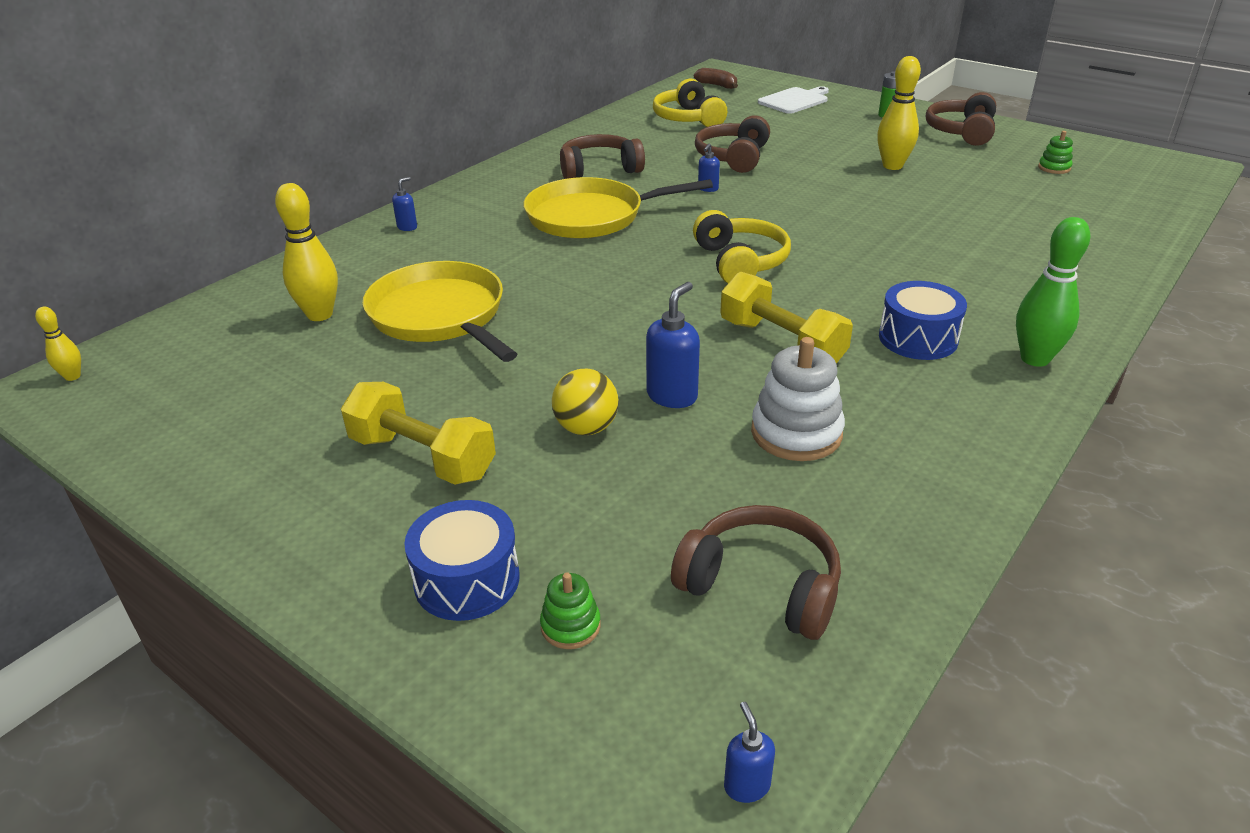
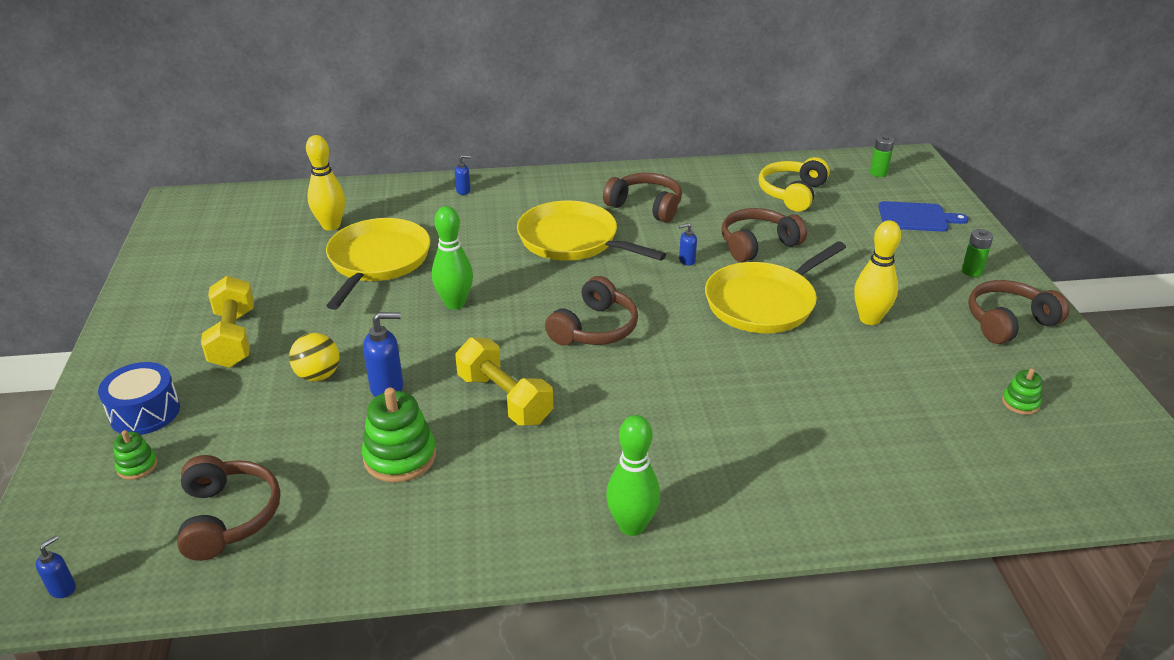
camera: 45 degrees right, 0 degrees up
(72, 376) = (195, 200): yellow bowling pin -> none
(590, 306) = (455, 303): none -> green bowling pin
(717, 85) = (878, 173): brown banana -> green battery
(740, 262) = (595, 328): yellow headphones -> brown headphones
(781, 343) = (504, 399): yellow dumbbell -> yellow dumbbell turned 45 degrees counterclockwise
(795, 100) = (916, 217): white cutting board -> blue cutting board
(796, 433) = (400, 457): white stacking toy -> green stacking toy
(814, 188) = (763, 303): none -> yellow pan
(918, 338) = (589, 455): blue drum -> none

